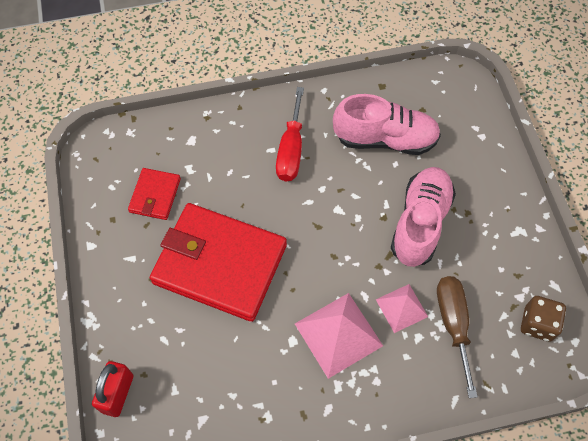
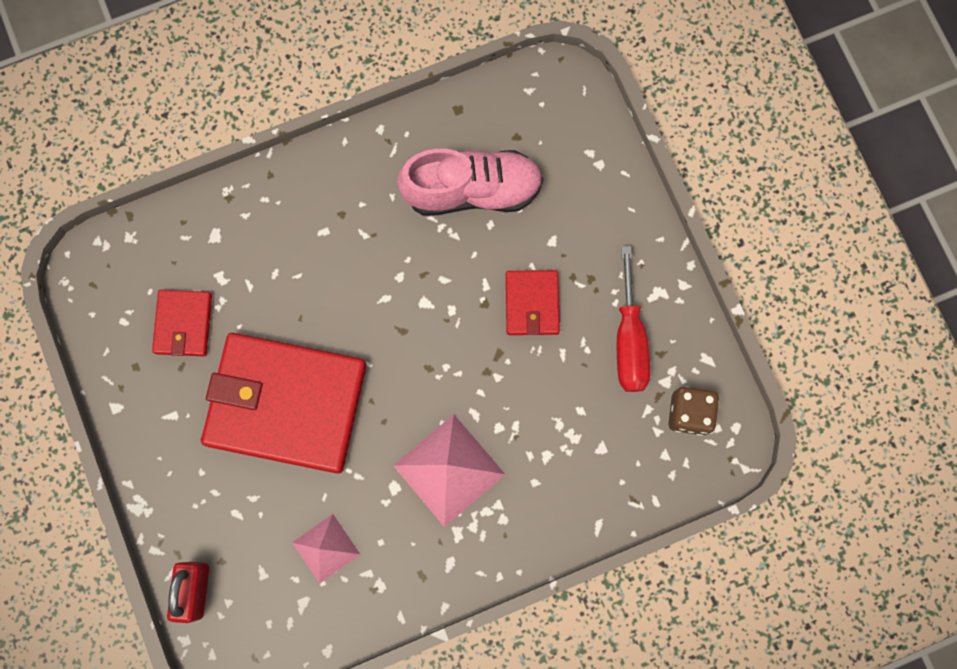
camera: 10 degrees left, 15 degrees up
(291, 150) = (350, 227): red screwdriver -> red screwdriver (629, 340)
(401, 308) = (522, 422): pink pyramid -> pink pyramid (326, 548)
(420, 223) = (532, 303): pink shoe -> red wallet
(453, 324) = (587, 432): brown screwdriver -> none

